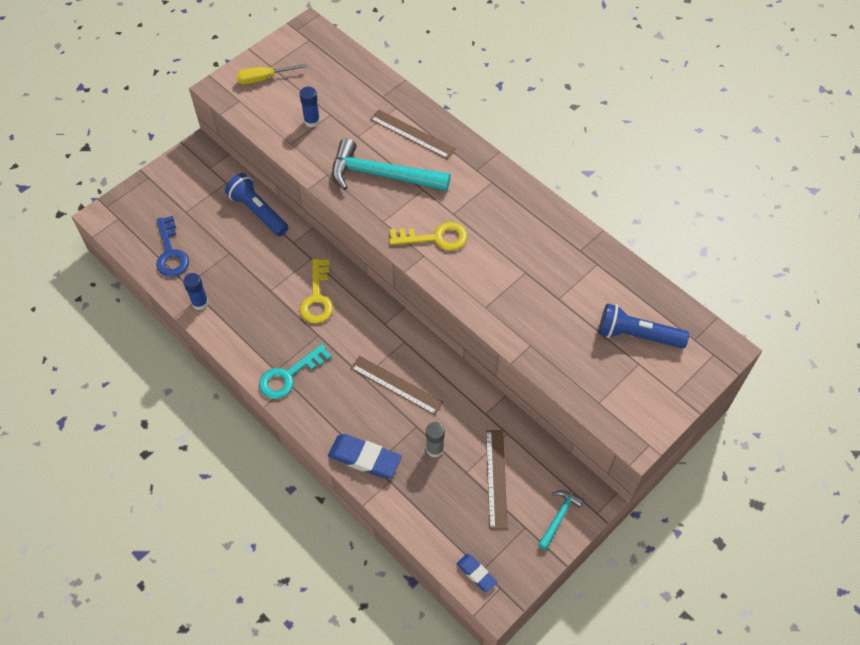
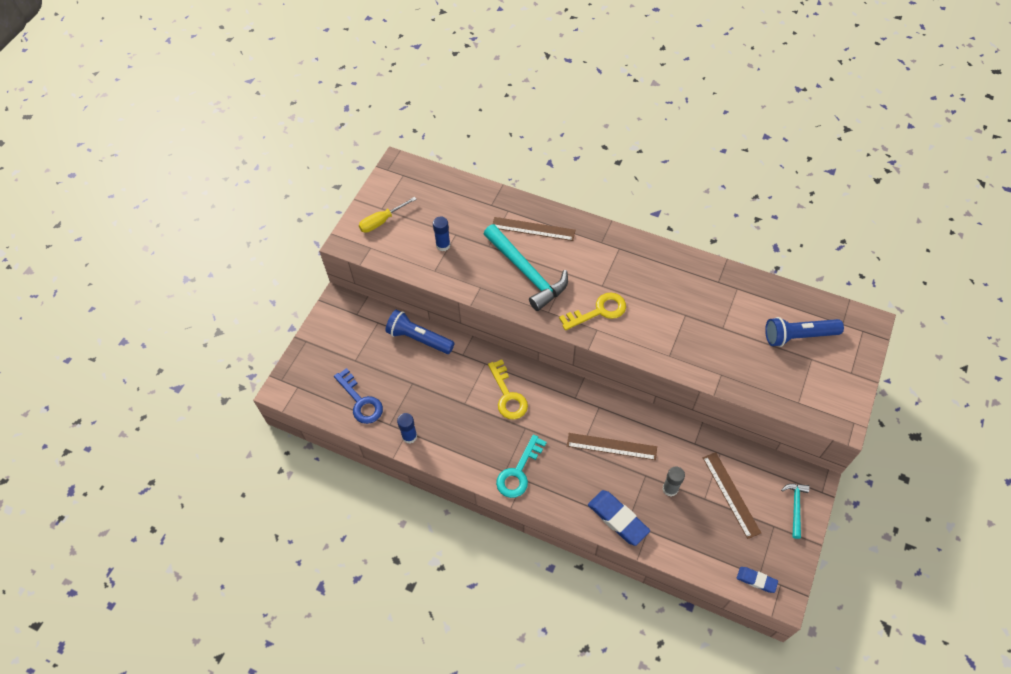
camera: 20 degrees left, 0 degrees up
(364, 458) = (618, 519): blue eraser -> blue eraser turned 45 degrees clockwise
(382, 175) = (527, 272): turquoise hammer -> turquoise hammer turned 120 degrees counterclockwise

